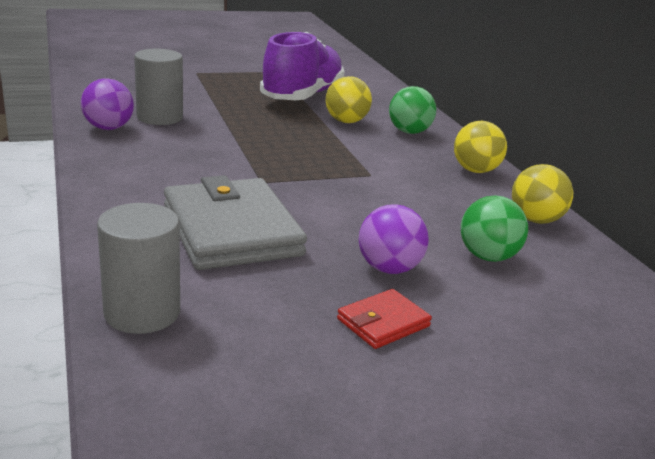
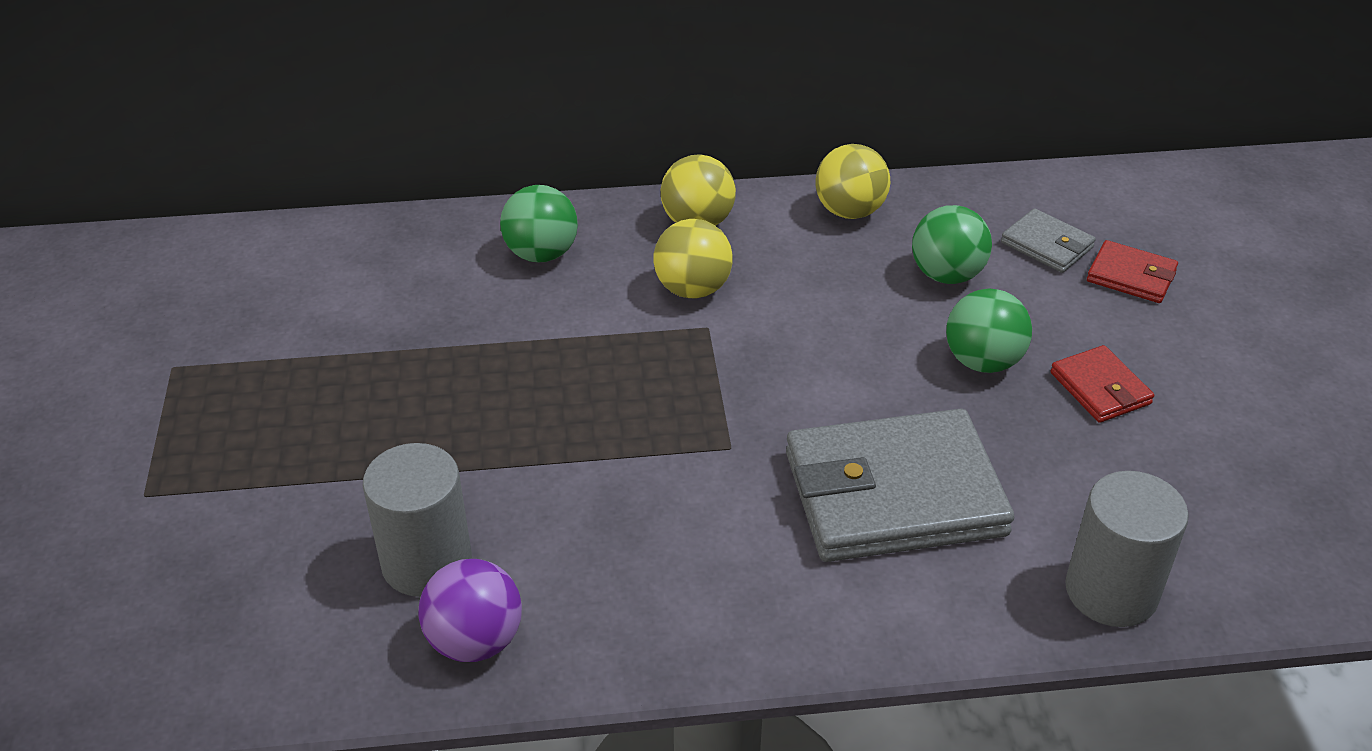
camera: 75 degrees left, 15 degrees up
(302, 96) = (338, 351): purple shoe -> none
(346, 121) = (484, 316): yellow ball -> yellow ball (692, 289)
(389, 268) = (983, 361): purple ball -> green ball
(560, 352) = (1131, 276): none -> red wallet
(569, 306) = (1047, 245): none -> grey wallet

